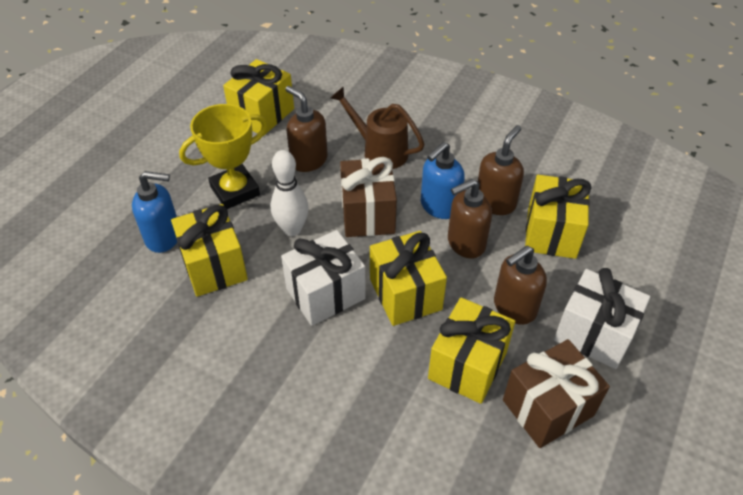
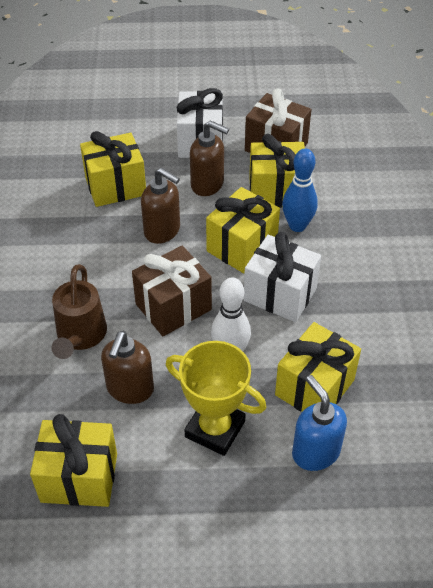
camera: 120 degrees left, 0 degrees up
(403, 356) = (297, 226): none -> blue bowling pin
(439, 206) = (130, 262): blue soap dispenser -> none
(495, 202) = (101, 229): brown soap dispenser -> none

